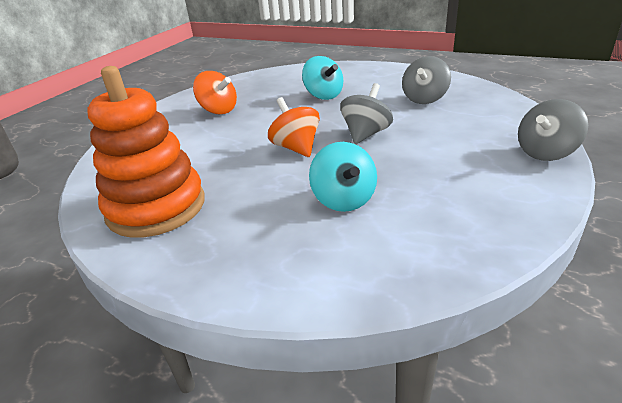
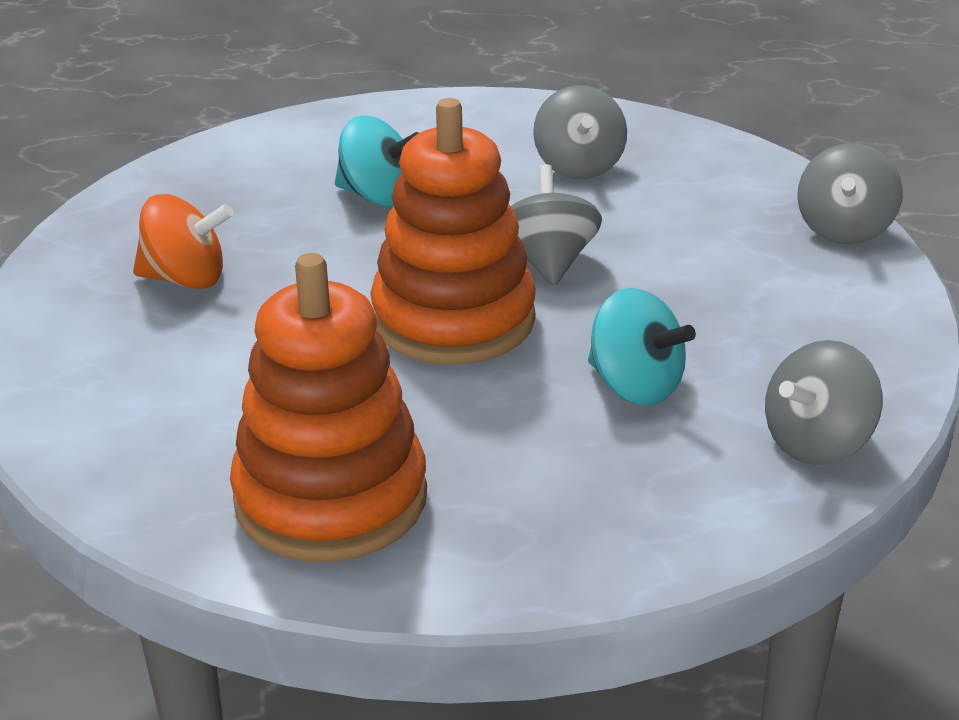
camera: 35 degrees left, 0 degrees up
(296, 148) = (453, 319): orange spinning top -> orange stacking toy
(413, 263) = (816, 443): none -> grey spinning top

